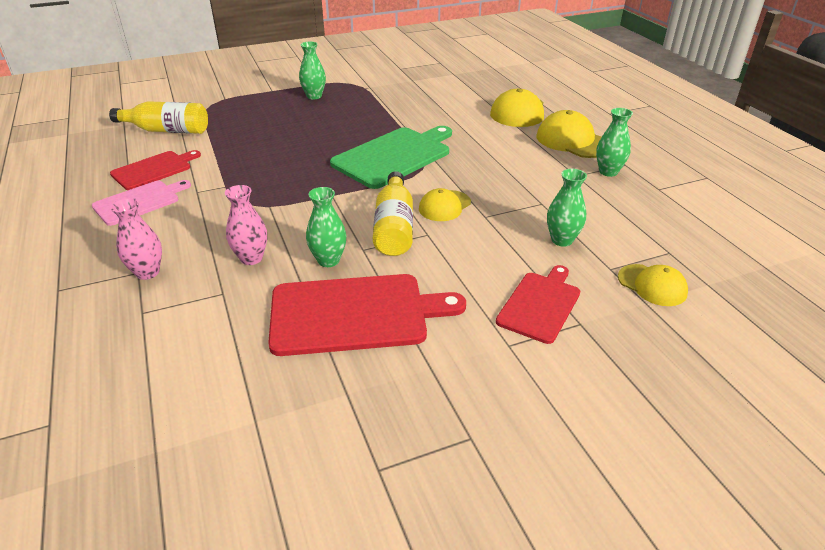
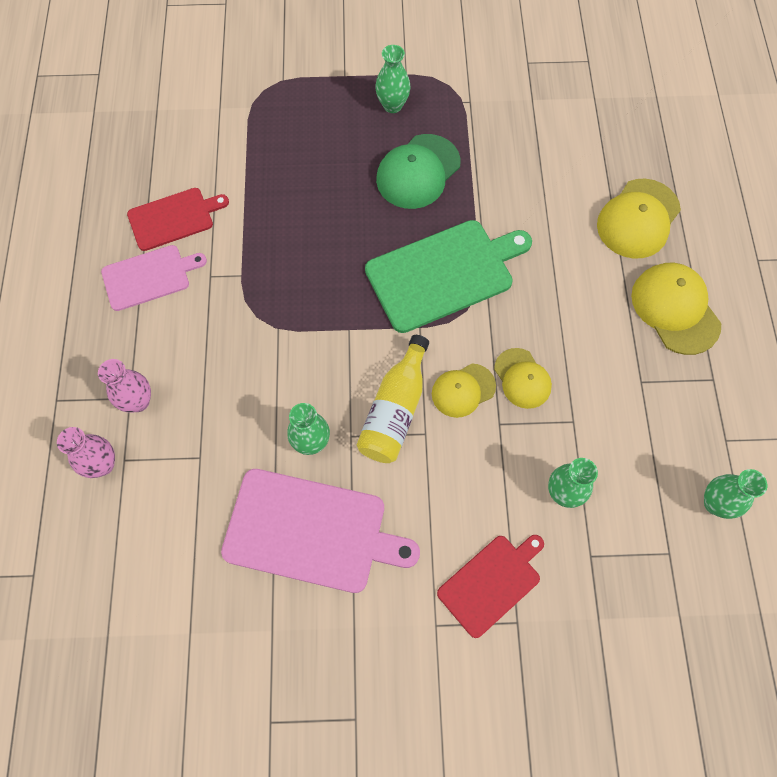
camera: 20 degrees right, 30 degrees up
(167, 130) = (202, 137): yellow bottle -> none
(251, 258) = (238, 413): pink vase -> pink vase (102, 464)
(348, 118) = (418, 172): none -> green cap
(355, 314) = (311, 531): red cutting board -> pink cutting board
(608, 172) = (683, 387): green vase -> green vase (715, 503)
(652, 285) = (620, 596): yellow cap -> yellow cap (522, 378)

